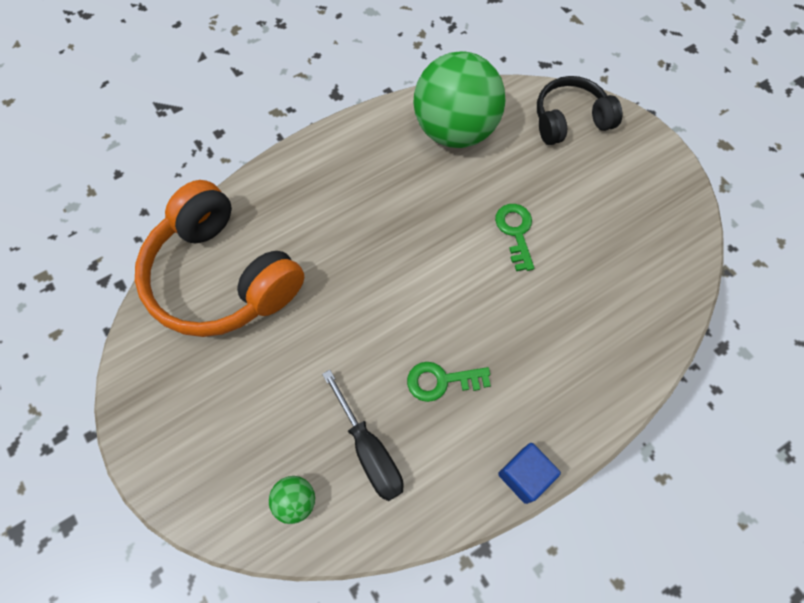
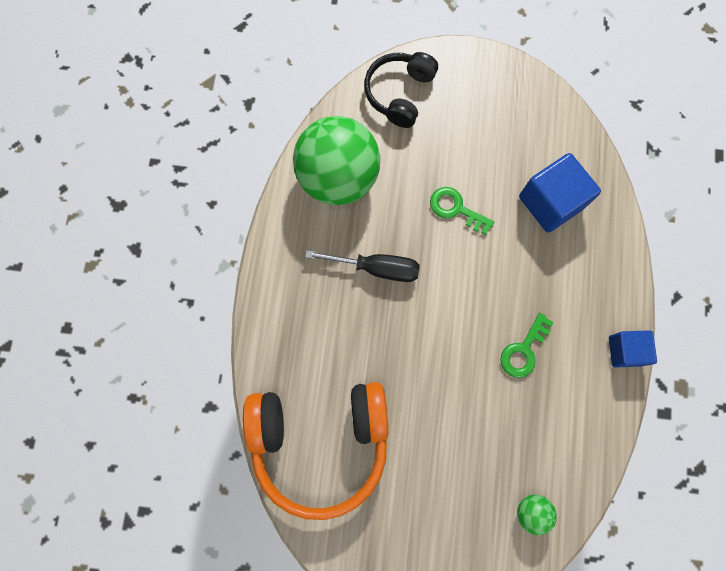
camera: 50 degrees left, 10 degrees up
(369, 450) = (534, 436): black screwdriver -> black screwdriver (376, 268)
(599, 303) = (550, 202): none -> blue cube

